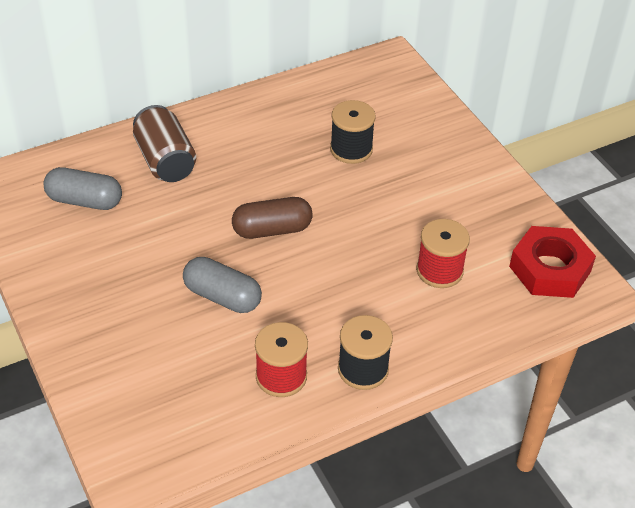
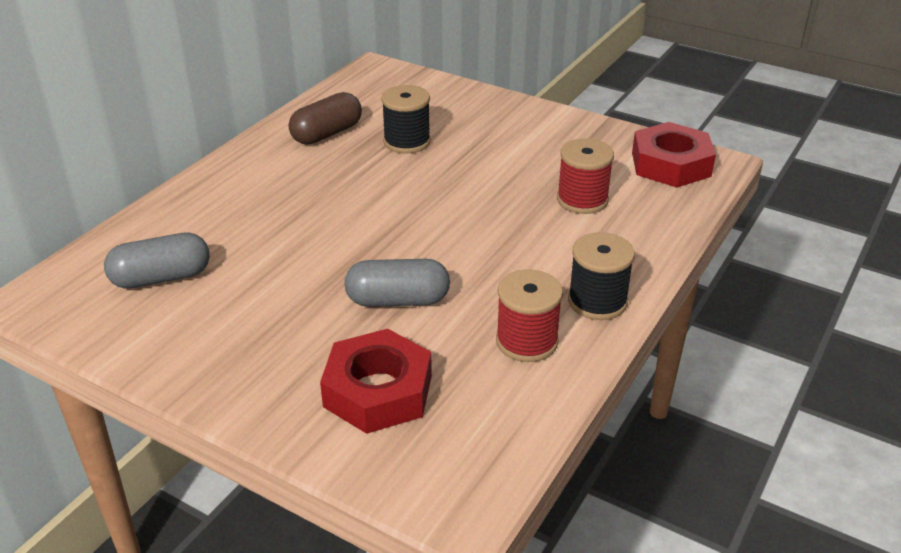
camera: 30 degrees left, 10 degrees down
(150, 364) = (378, 391): none -> red nut
(165, 161) = (224, 213): brown can -> none
(272, 230) = (393, 227): brown capsule -> brown capsule (327, 134)

